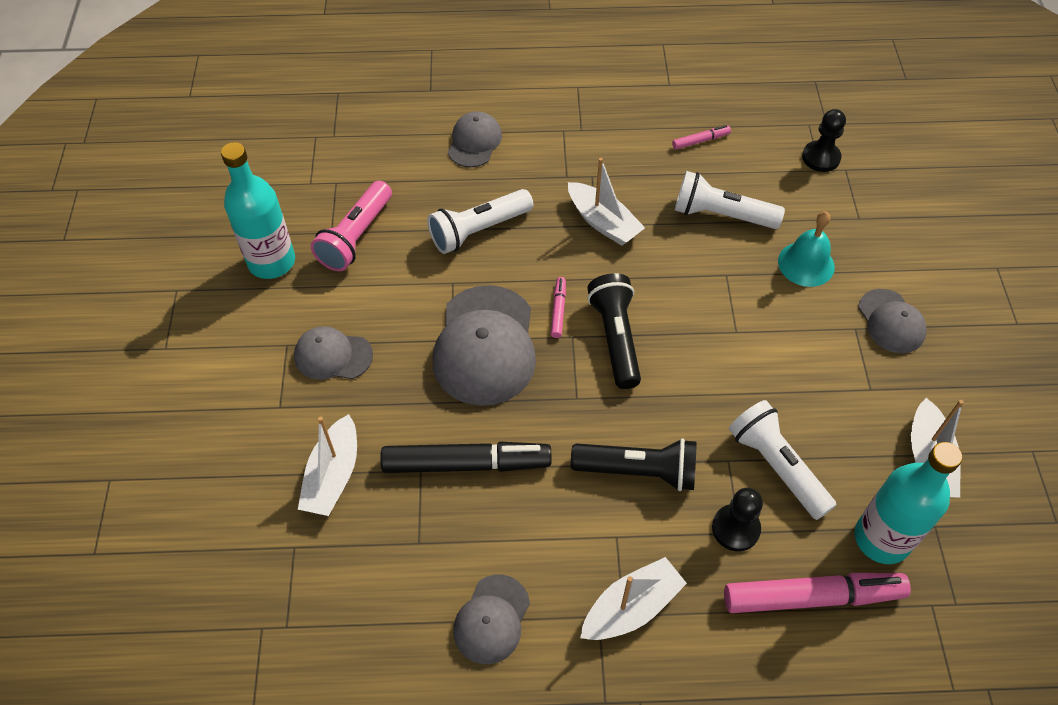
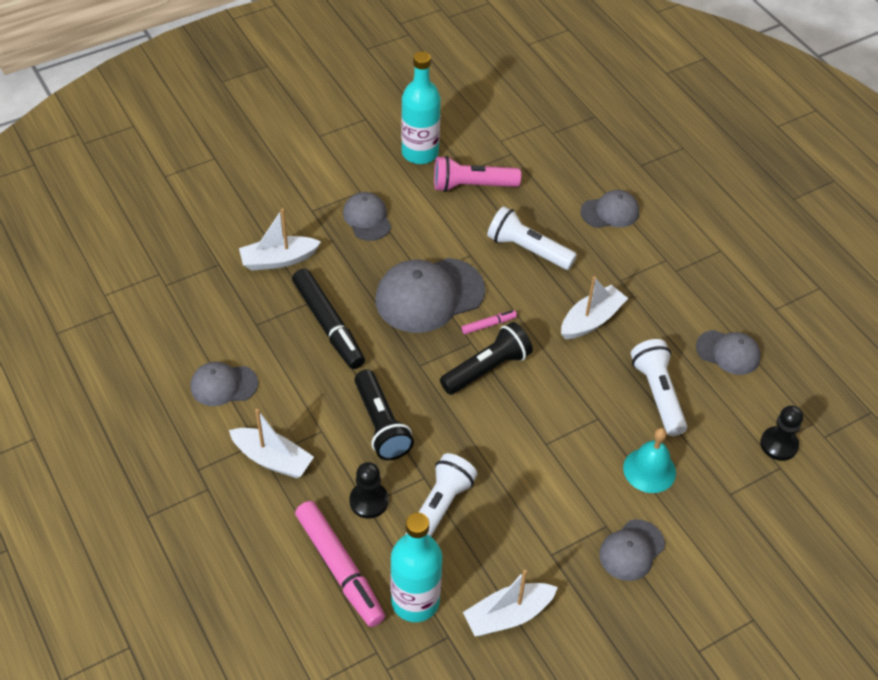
camera: 60 degrees right, 5 degrees down
(603, 222) = (591, 320): white boat -> white boat turned 150 degrees counterclockwise
(700, 141) = (728, 352): pink marker -> grey cap

